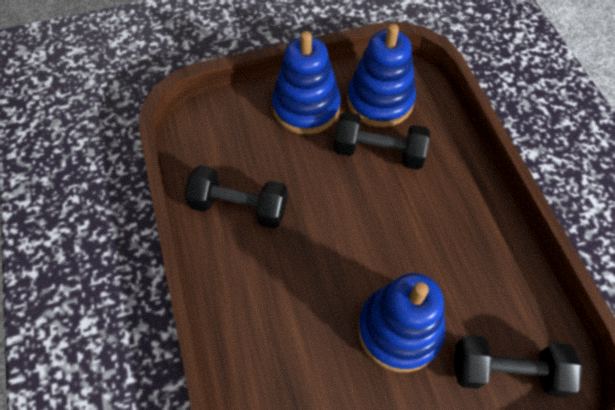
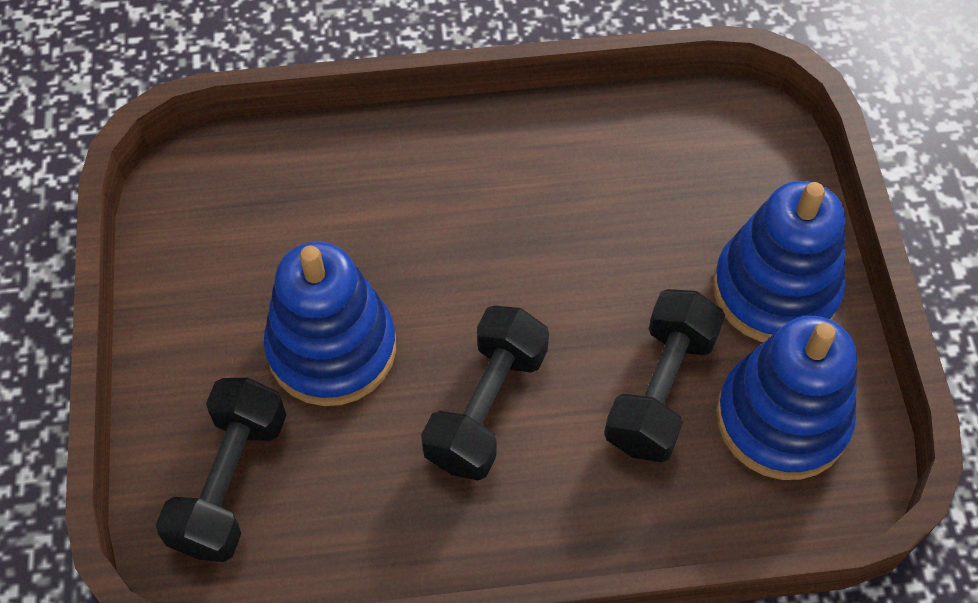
camera: 100 degrees right, 0 degrees up
(239, 207) = (581, 168): black dumbbell -> black dumbbell (486, 407)

